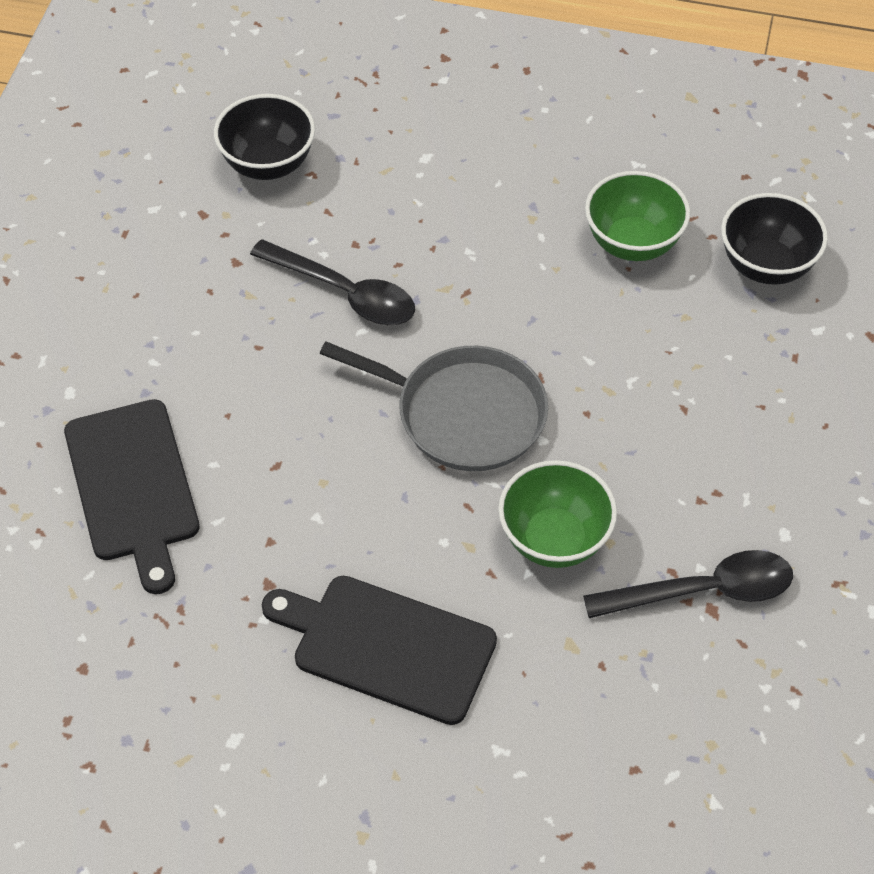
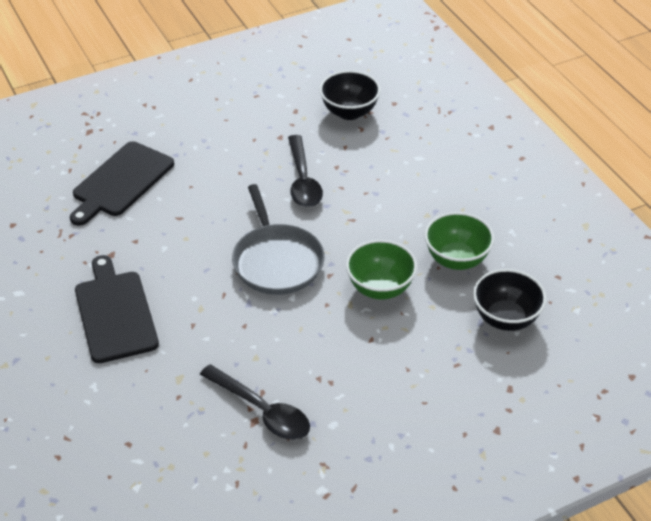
camera: 50 degrees right, 10 degrees down
(554, 539) = (236, 336): green bowl -> green bowl (380, 288)

